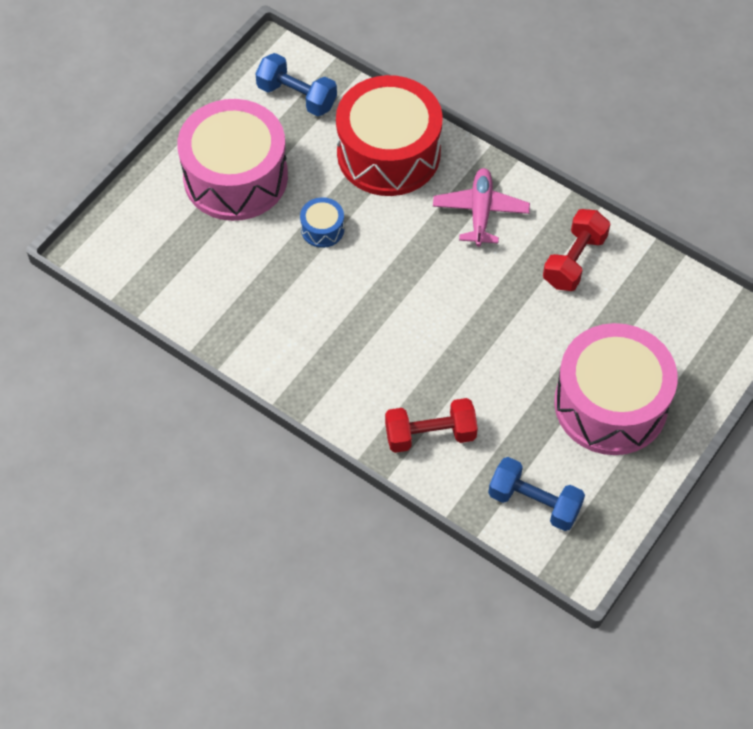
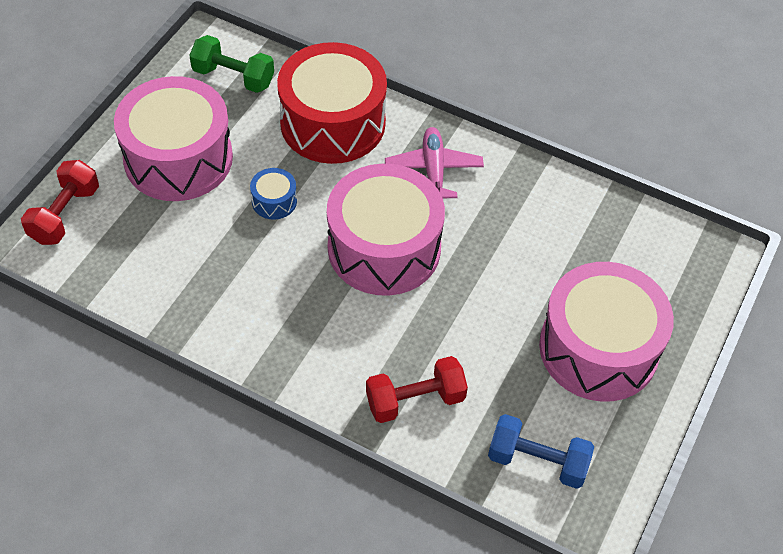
camera: 10 degrees left, 5 degrees down
(297, 96) = (233, 77): blue dumbbell -> green dumbbell
(421, 286) = (384, 248): none -> pink drum
(574, 260) = (535, 209): red dumbbell -> red dumbbell (65, 214)

